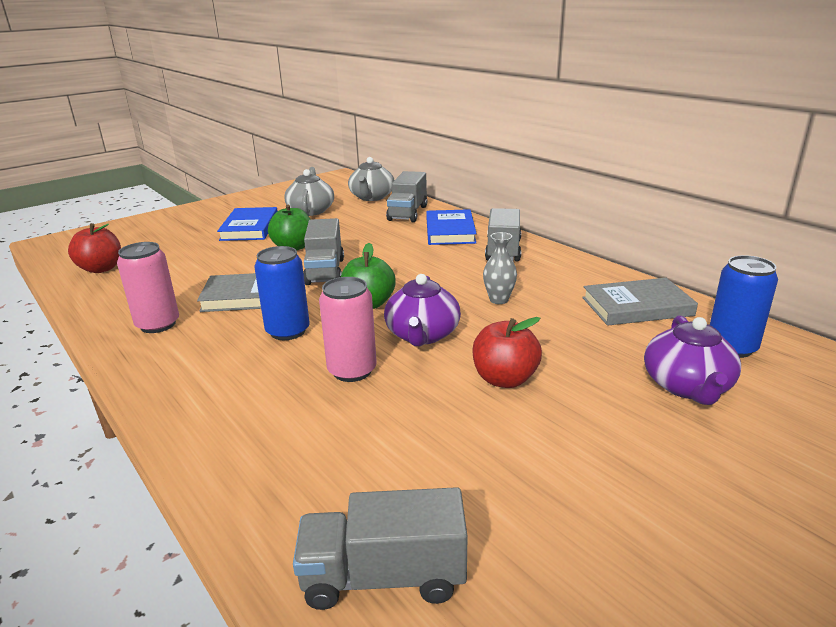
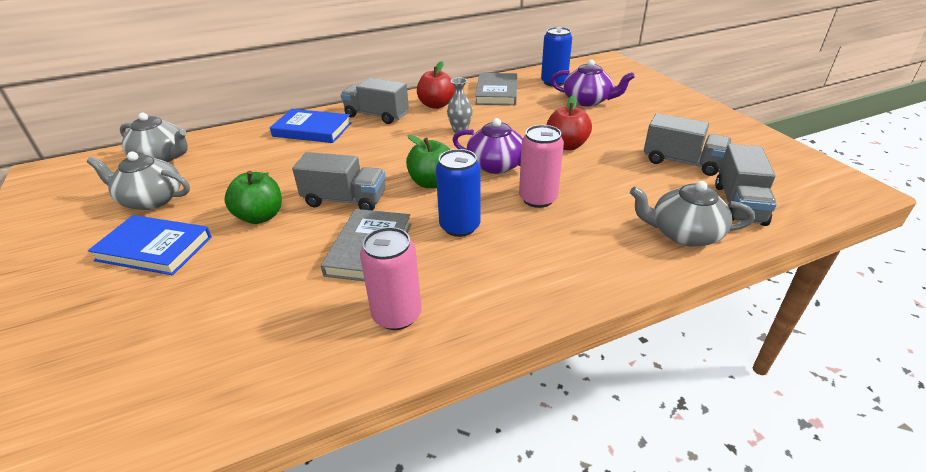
camera: 75 degrees left, 10 degrees up
(101, 269) = (158, 398): red apple -> red apple (436, 105)
(286, 500) = (684, 233): none -> grey teapot
(407, 213) = (240, 143): grey truck -> grey truck (682, 162)

